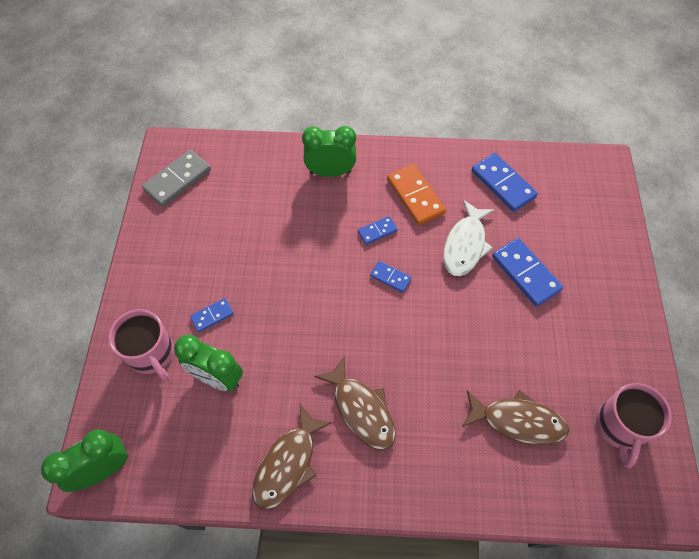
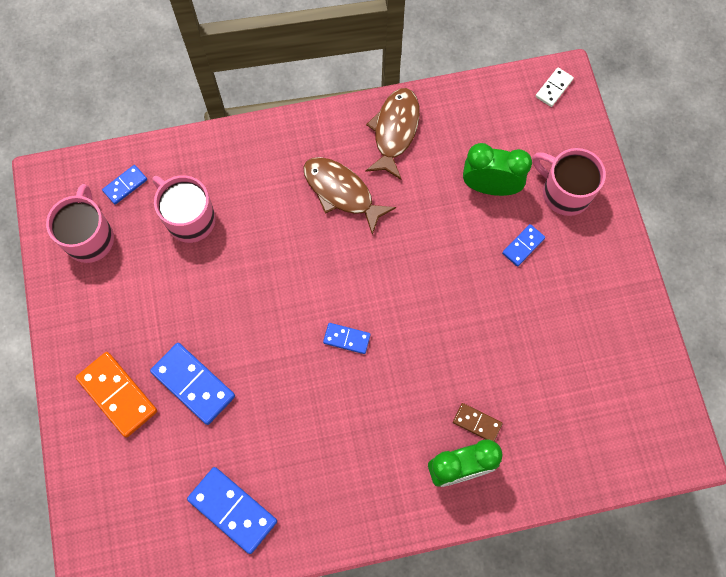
camera: 165 degrees right, 10 degrees up
(104, 469) = (554, 88): green clock -> white domino
(177, 180) = (645, 405): grey domino -> none
(306, 196) = (477, 423): none -> brown domino
(377, 231) = (376, 395): blue domino -> blue domino (125, 185)
(415, 196) = (342, 460): orange domino -> orange domino (117, 395)
(465, 245) = (268, 404): white fish -> none
(517, 421) = (189, 219): brown fish -> pink mug

